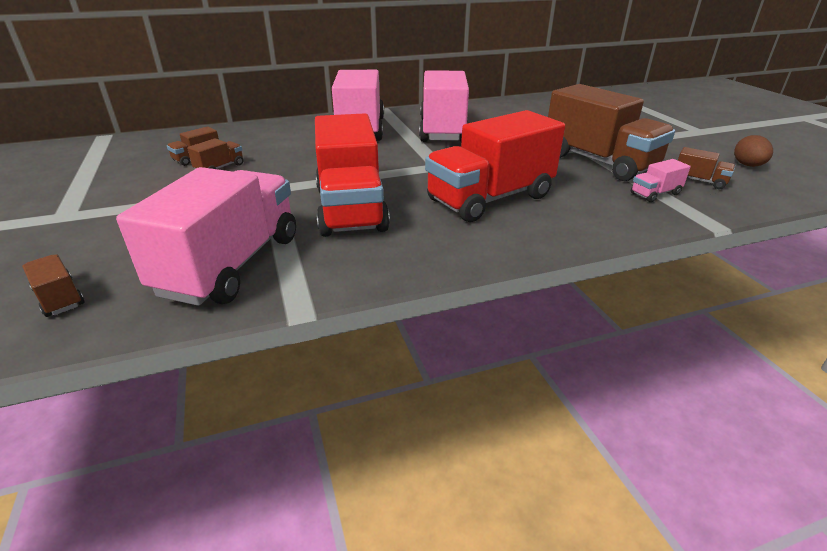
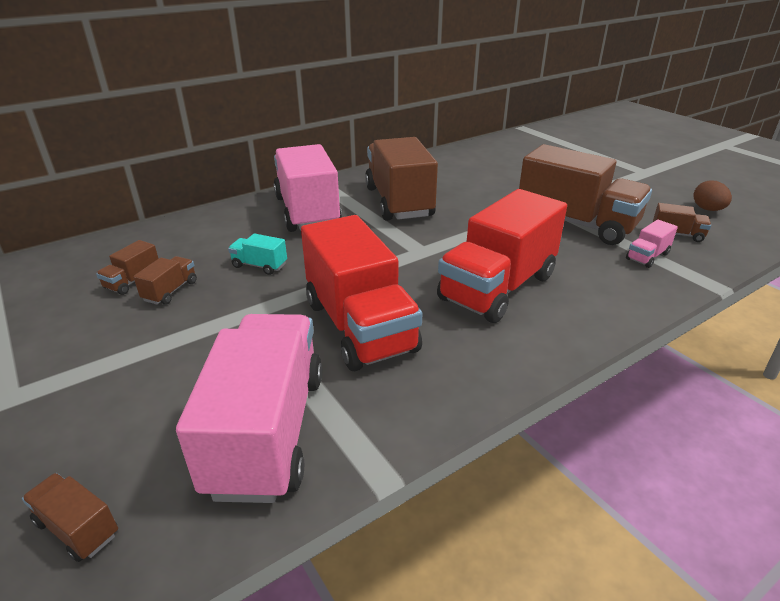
camera: 15 degrees left, 0 degrees up
(298, 160) = (259, 265): none -> turquoise truck
(443, 130) = (399, 202): pink truck -> brown truck

